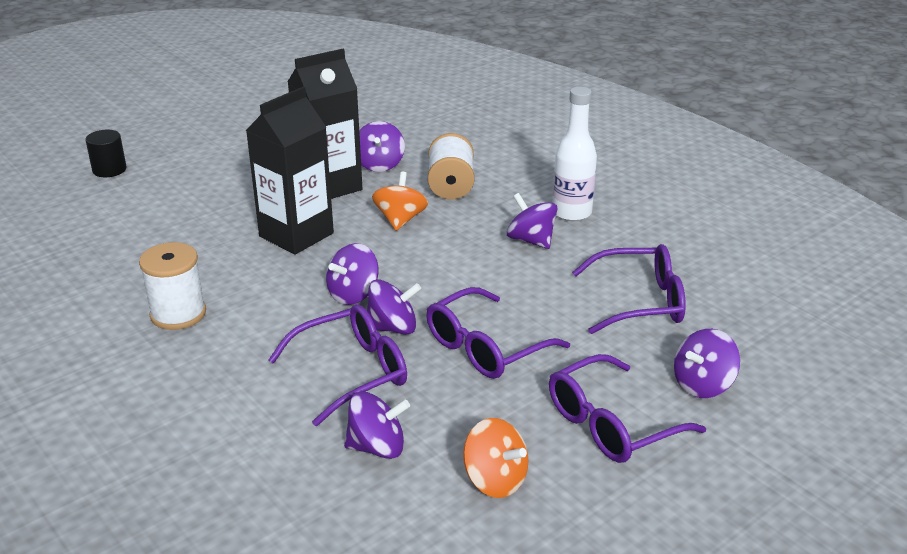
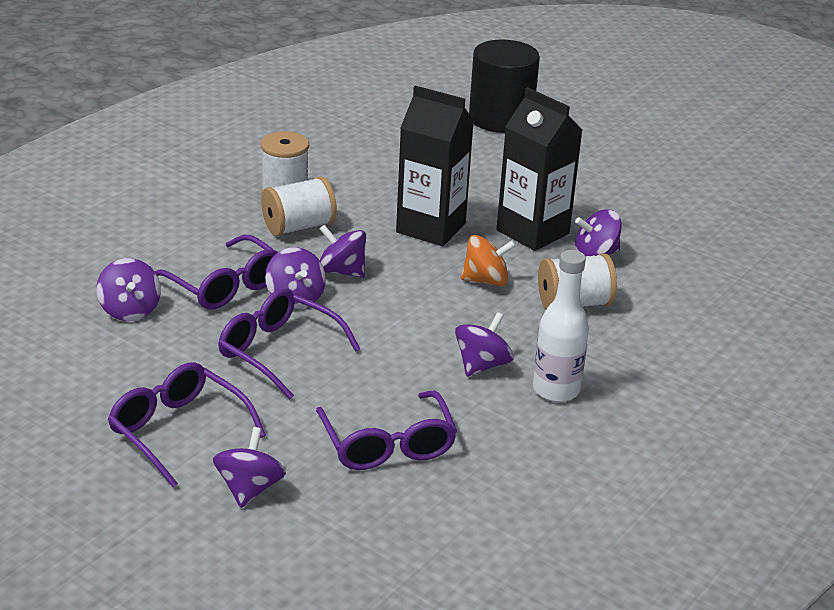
camera: 75 degrees right, 0 degrees up
(109, 170) = (500, 119): black cylinder -> black cylinder, size x2.03
(254, 312) = (298, 227): none -> white spool
(495, 480) = (96, 371): orange spinning top -> none
(702, 385) = (249, 489): purple spinning top -> purple spinning top turned 60 degrees clockwise

